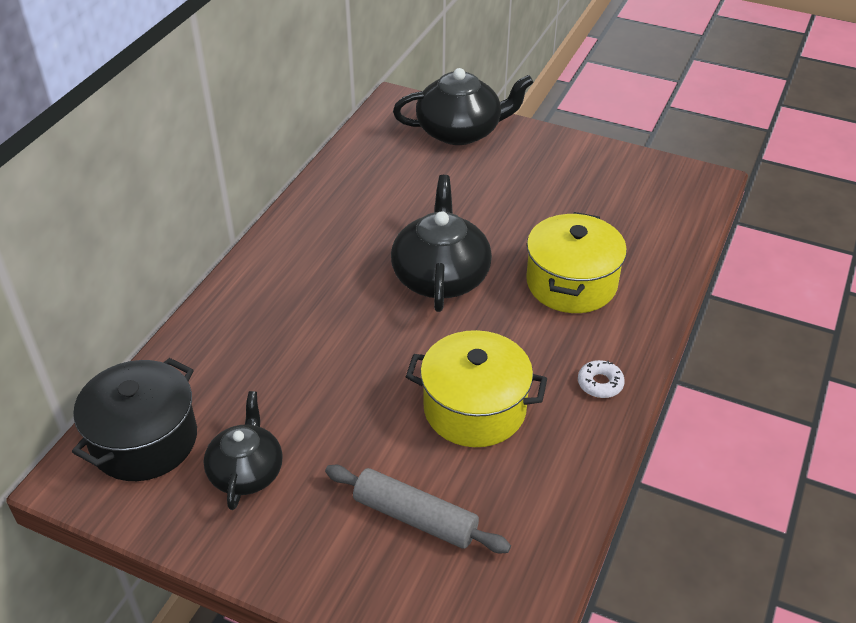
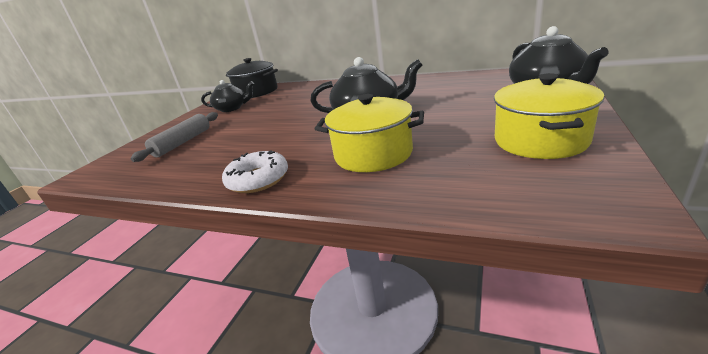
camera: 90 degrees right, 15 degrees down
(474, 408) = (250, 143): yellow pot -> yellow pot (540, 140)
(600, 383) = (258, 179): white donut -> white donut, size x1.72

